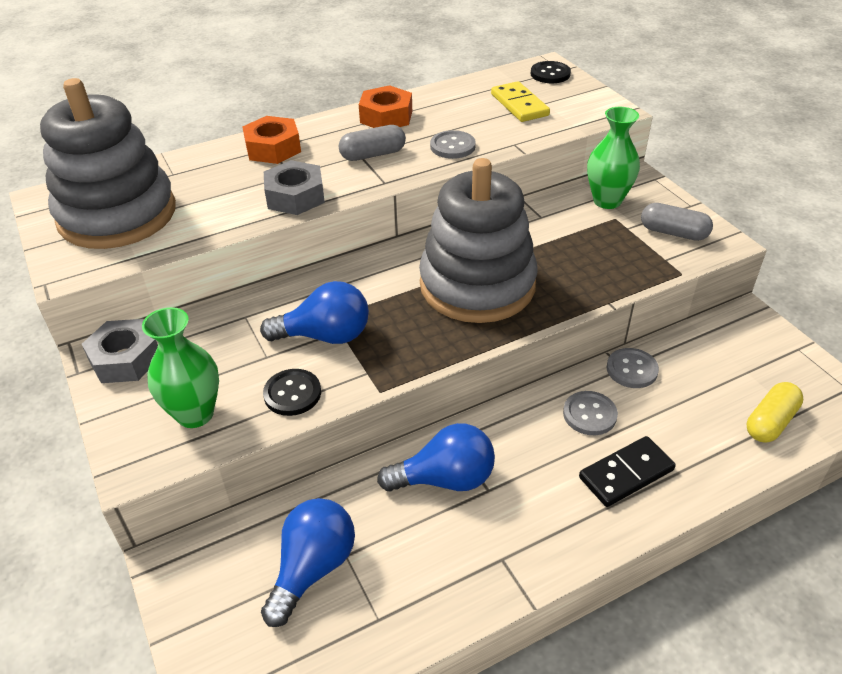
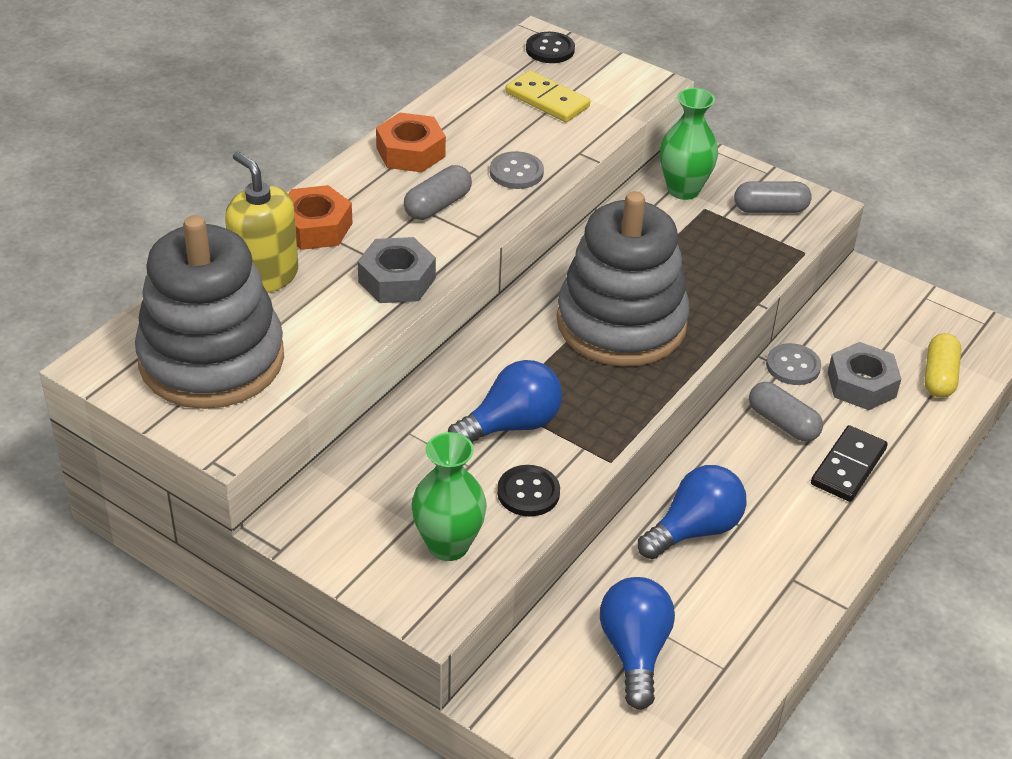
camera: 30 degrees left, 0 degrees up
(125, 359) = (320, 518): grey nut -> grey nut (861, 384)
(208, 171) = (265, 276): none -> yellow soap dispenser
(589, 414) = (783, 423): grey button -> grey capsule

